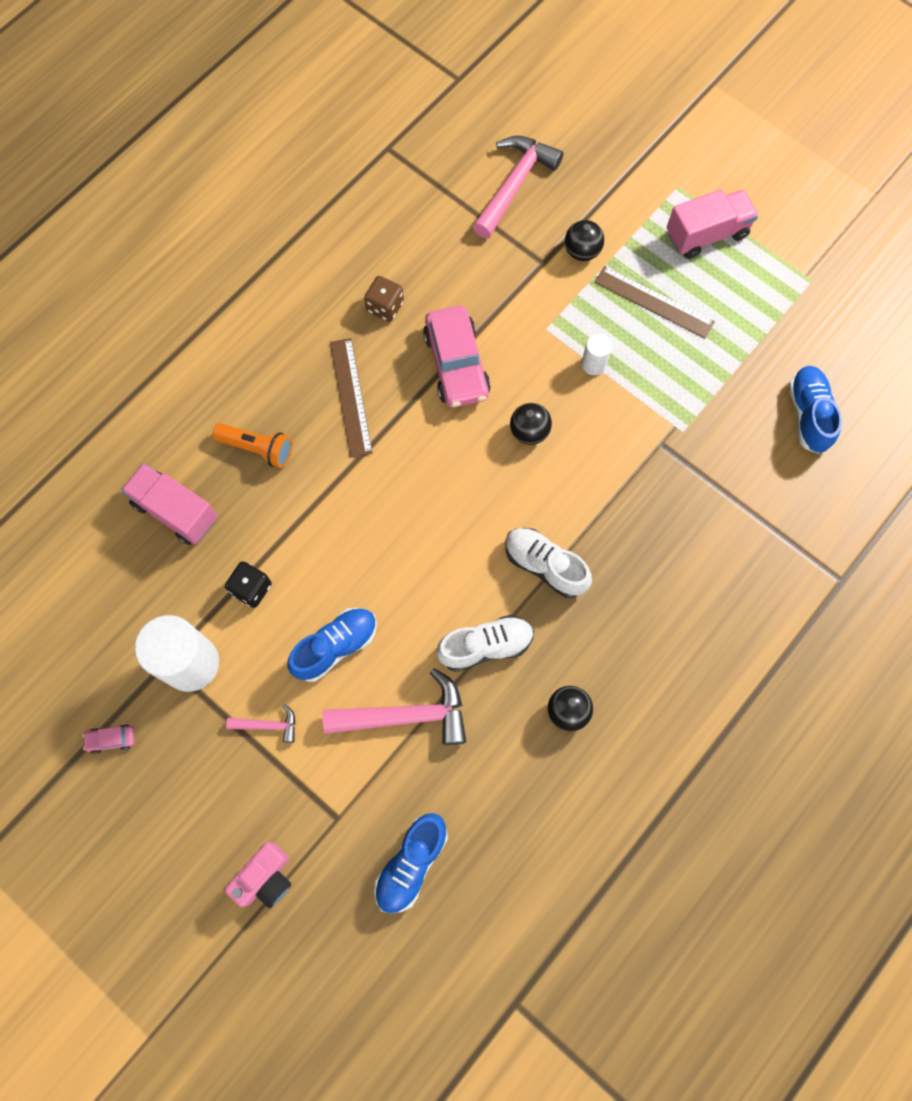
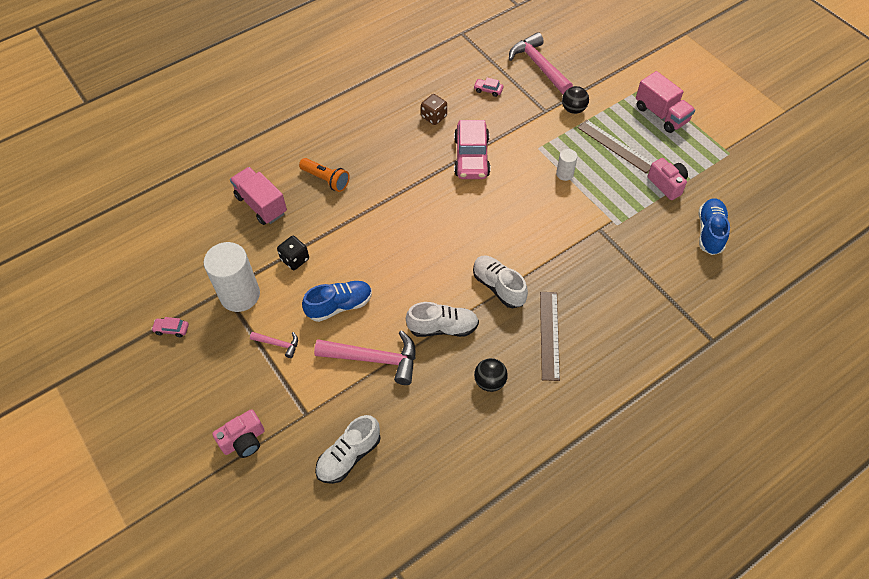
camera: 15 degrees right, 15 degrees down
(351, 397) = (396, 162): brown ruler -> brown ruler (549, 335)
(411, 863) = (349, 456): blue shoe -> white shoe
(452, 243) = (488, 90): none -> pink car
(515, 184) = (538, 65): pink hammer -> pink hammer turned 75 degrees counterclockwise
(529, 432) = (510, 205): black ball -> none
(706, 234) = (661, 114): pink truck -> pink truck turned 60 degrees clockwise
(736, 350) = (667, 184): none -> pink camera

